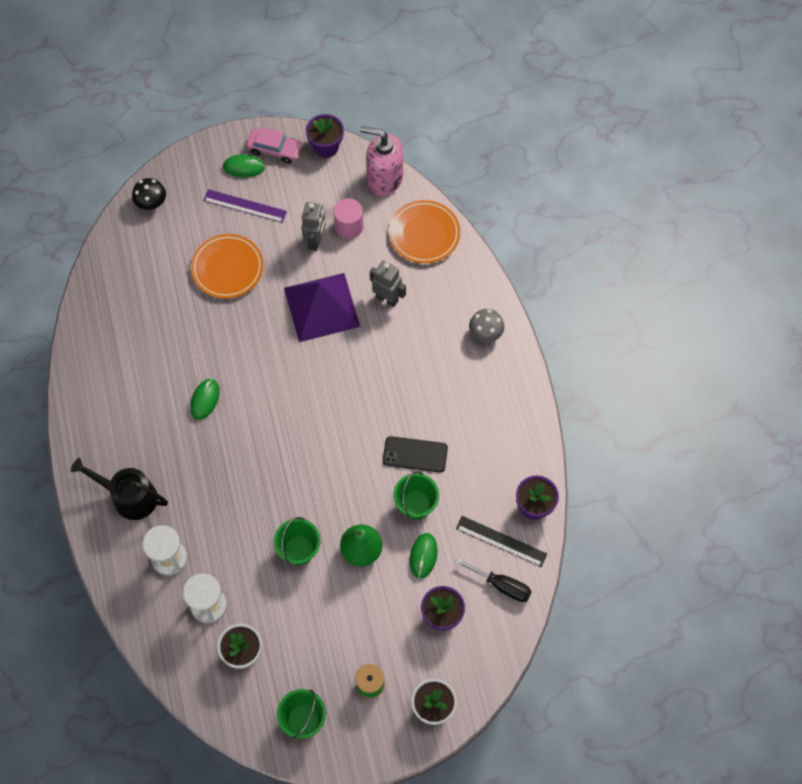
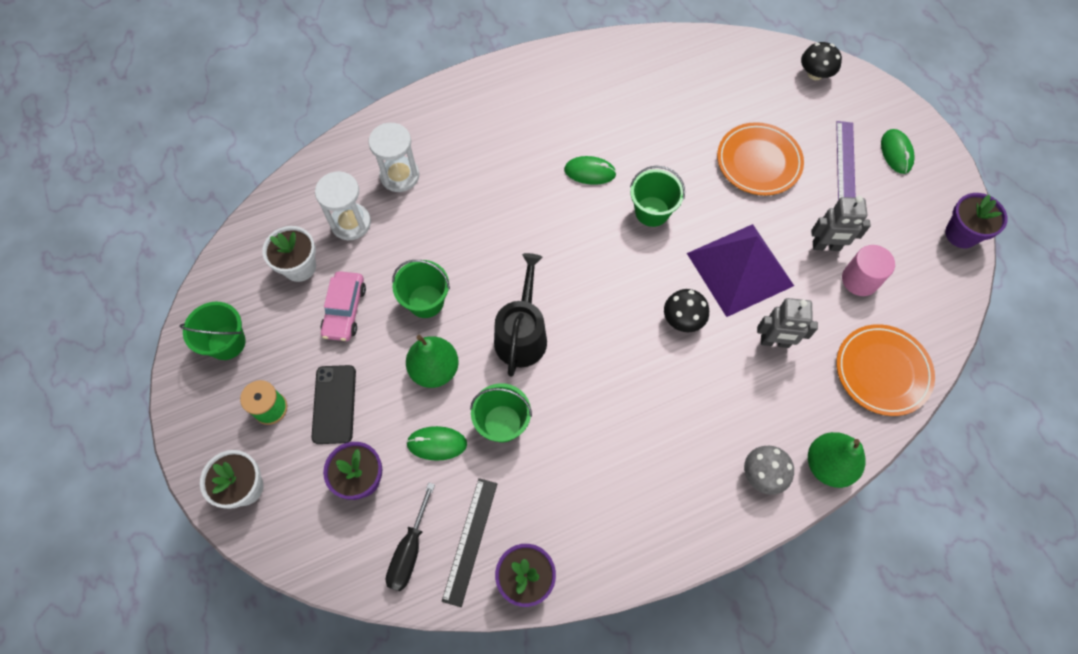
camera: 80 degrees right, 0 degrees up
(129, 497) = (463, 126): black watering can -> black watering can (522, 334)
(255, 359) = (652, 211): none -> green bucket
(275, 150) = (933, 180): pink car -> pink car (345, 310)
(355, 357) = (683, 319): none -> black mushroom
(384, 178) = (944, 309): pink soap dispenser -> none
(387, 298) = (774, 342): grey robot -> grey robot turned 75 degrees clockwise
(415, 454) = (569, 411): black phone -> black phone (334, 404)
(486, 289) = (828, 465): none -> green pear

